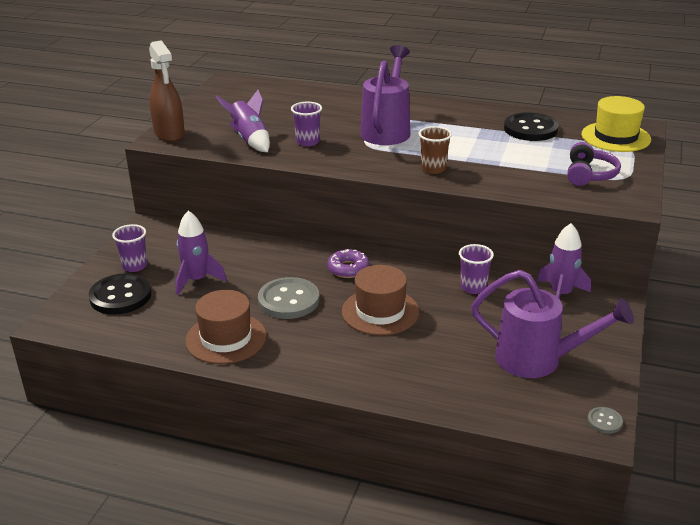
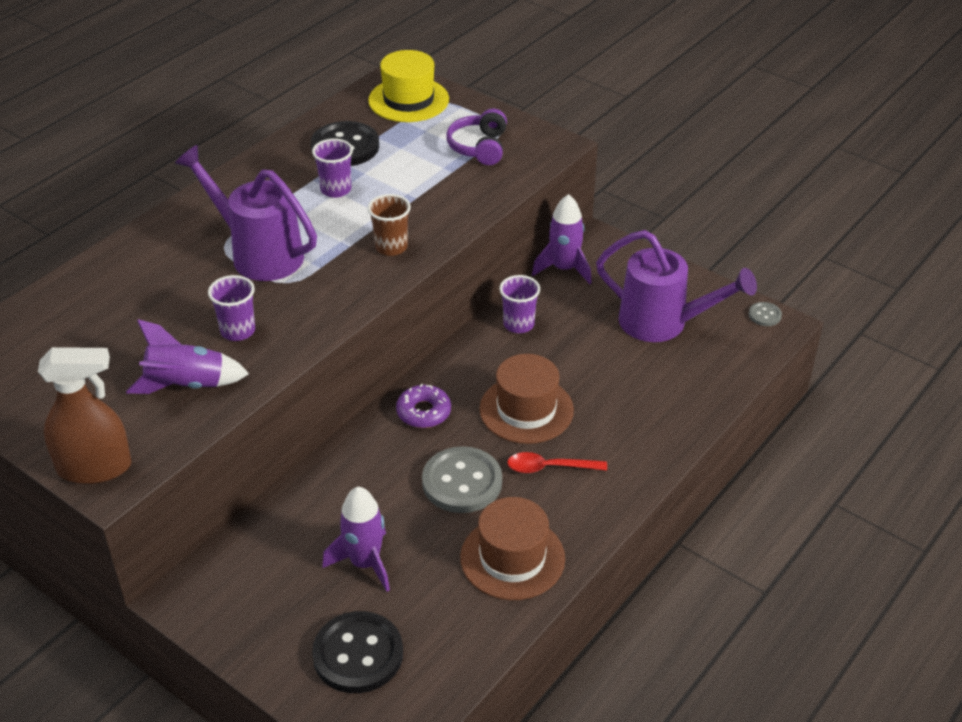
camera: 70 degrees left, 10 degrees up
(135, 266) = (286, 627): purple cup -> purple cup (336, 190)
(325, 336) = (549, 467): none -> red spoon
(537, 360) = (662, 323): purple watering can -> purple watering can turned 75 degrees clockwise
(589, 175) = (479, 147): purple headphones -> purple headphones turned 120 degrees counterclockwise

